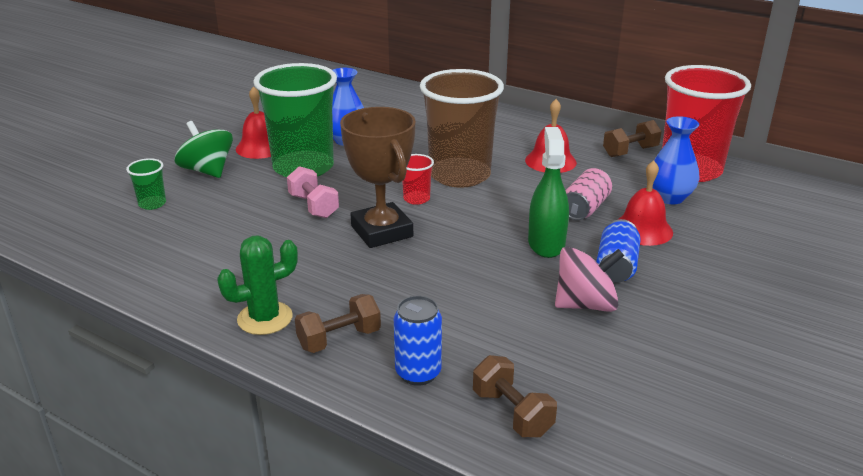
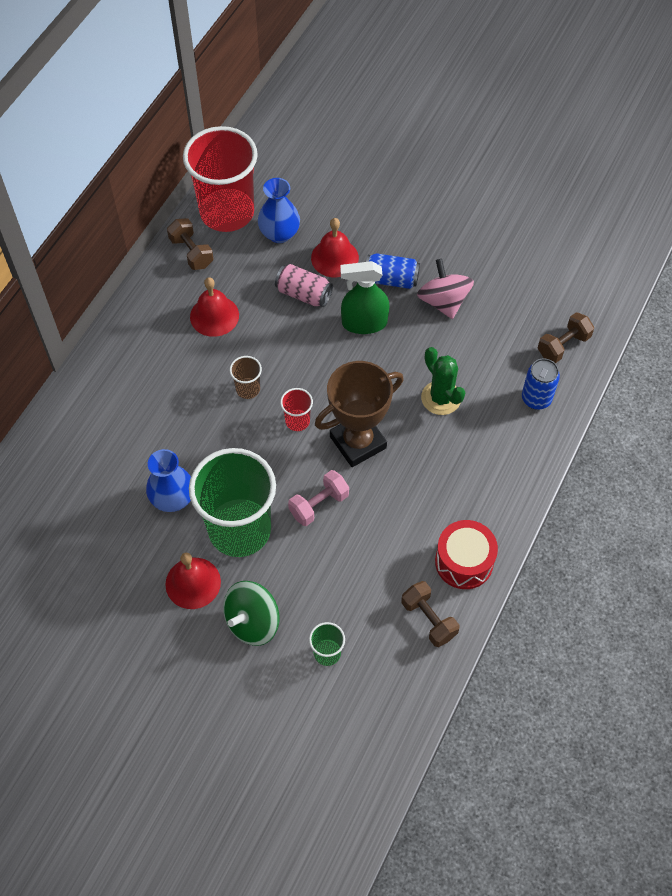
camera: 95 degrees left, 30 degrees up
(202, 290) = (464, 562): none -> red drum
(265, 318) = (493, 506): green cactus -> green cactus (441, 398)
(339, 339) = (509, 451): brown dumbbell -> brown dumbbell (428, 619)
(459, 175) = (248, 389): brown cup -> brown cup, size x0.41

